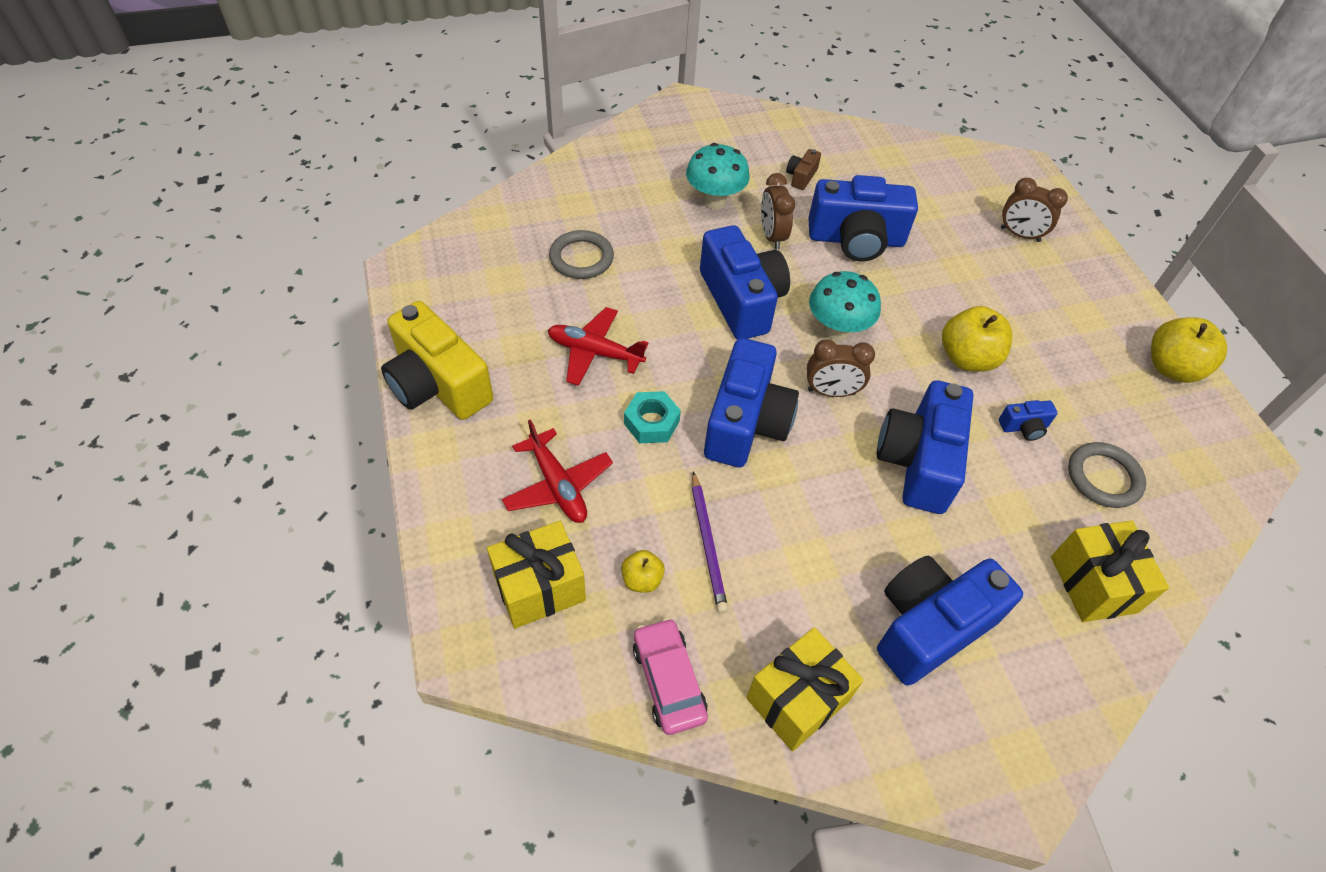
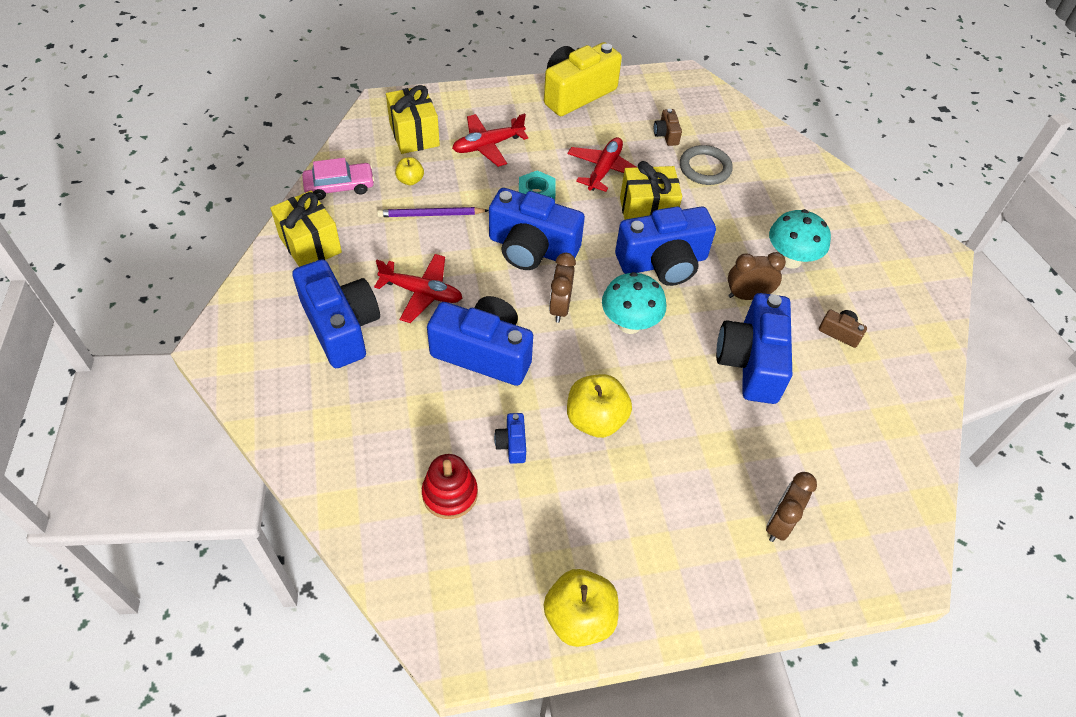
camera: 95 degrees right, 0 degrees up
(523, 291) = (666, 135): none -> brown camera
(848, 537) = (422, 293): none -> red plane
(1093, 584) = (349, 447): yellow gift -> yellow gift (647, 211)
(1103, 477) = (450, 494): grey ring -> red stacking toy

